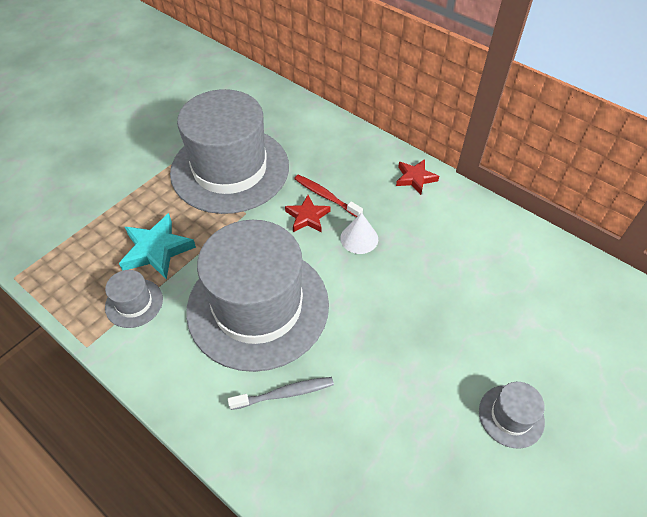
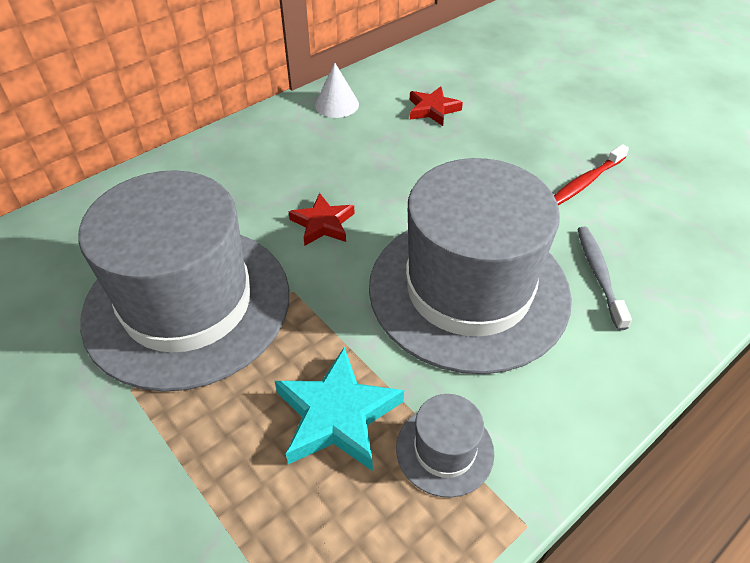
camera: 80 degrees left, 5 degrees down
(326, 196) = (291, 201): red toothbrush -> red toothbrush (585, 182)
(359, 238) = (374, 181): white cone -> white cone (337, 104)
(415, 178) = (290, 121): red star -> red star (433, 109)
(511, 416) = (611, 117): grey hat -> none

